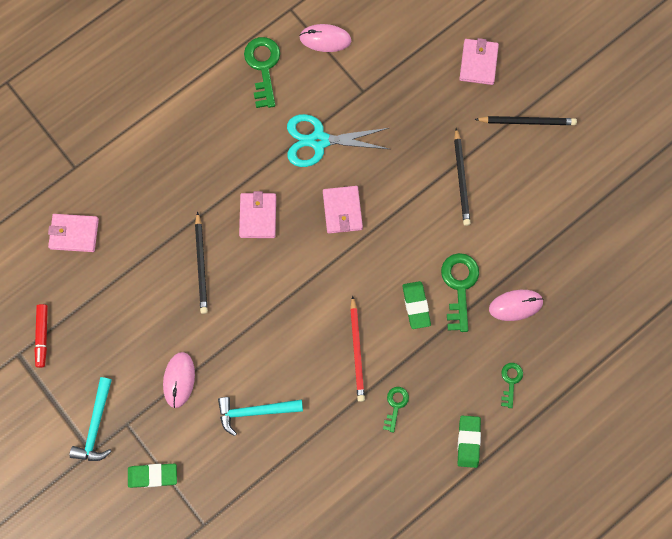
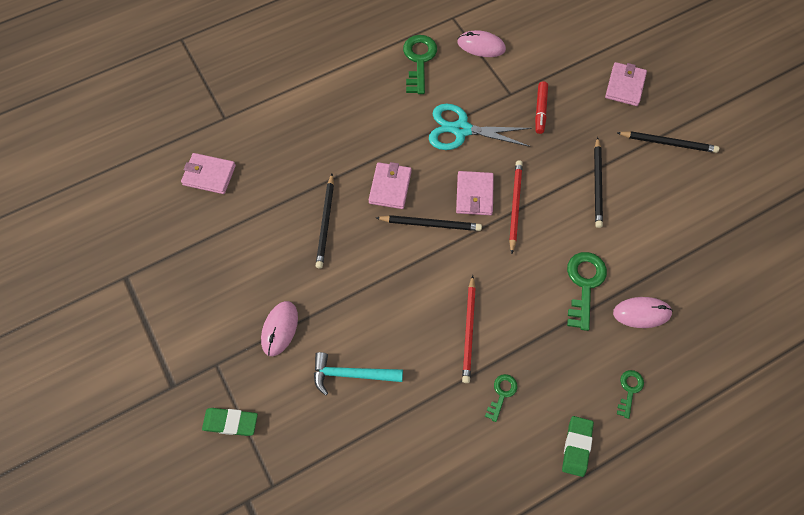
camera: 10 degrees right, 10 degrees down
(42, 336) = (153, 264): red marker -> red marker (540, 110)
(96, 426) = (184, 360): turquoise hammer -> none
(304, 249) = (430, 224): none -> black pencil
(383, 215) = (515, 206): none -> red pencil
(416, 306) = (536, 296): green eraser -> none

